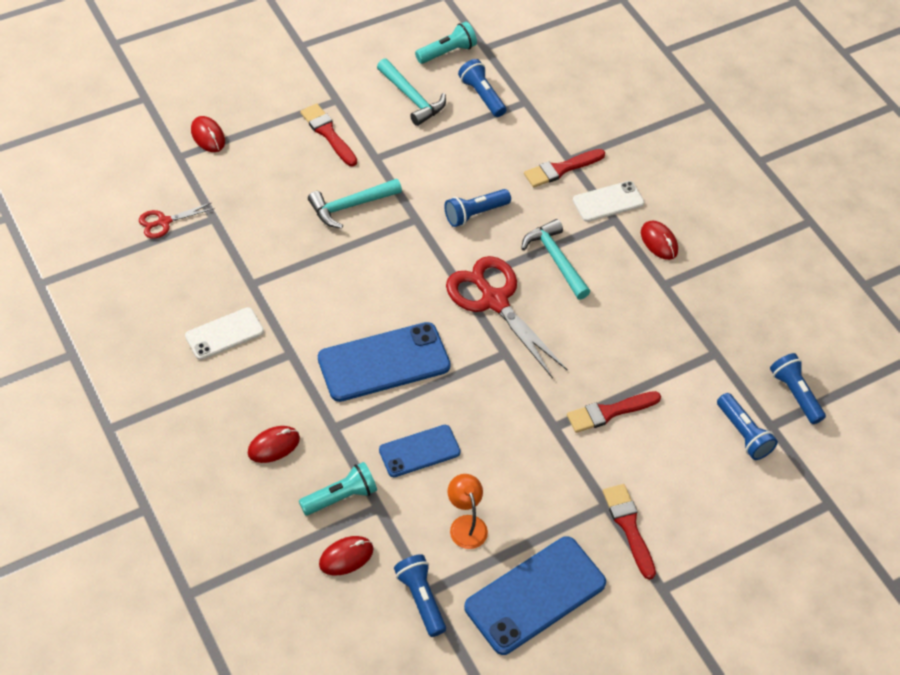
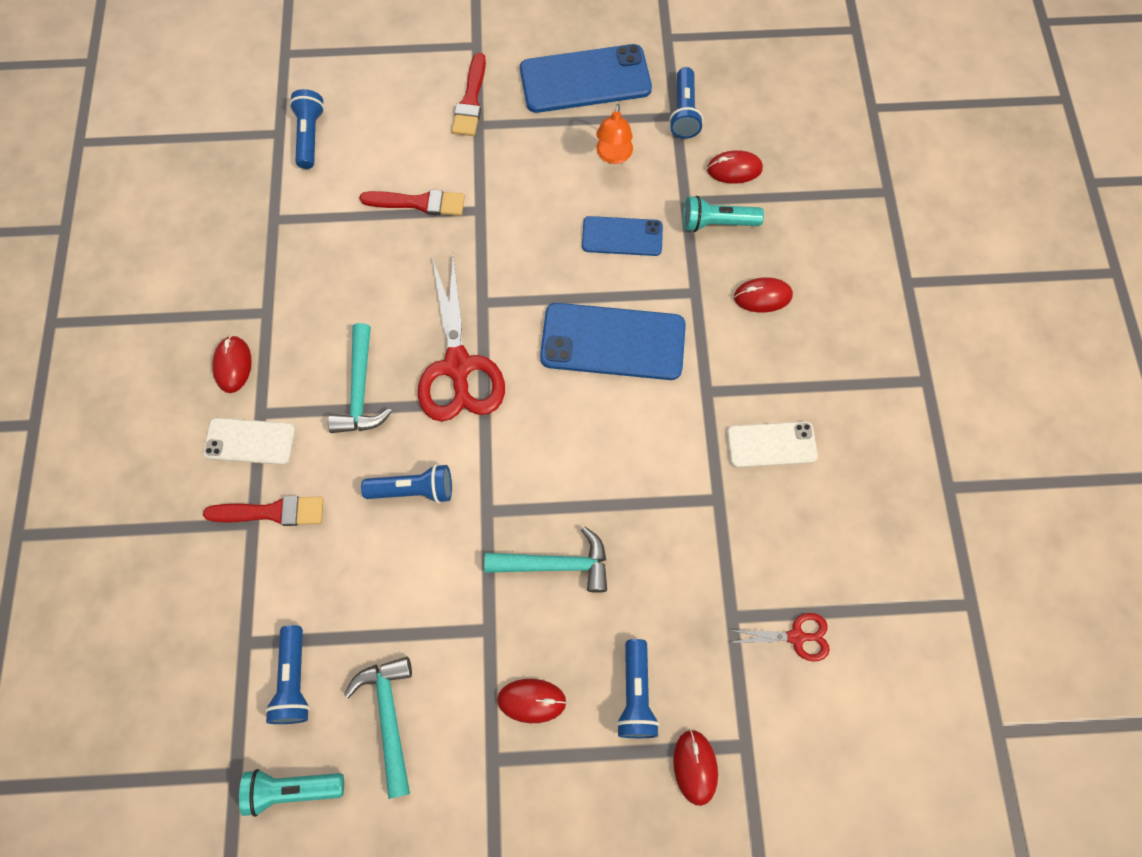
camera: 150 degrees left, 15 degrees up
(328, 133) = (531, 700): red brush -> red mouse
(795, 394) = (232, 152): blue flashlight -> blue flashlight (636, 694)

